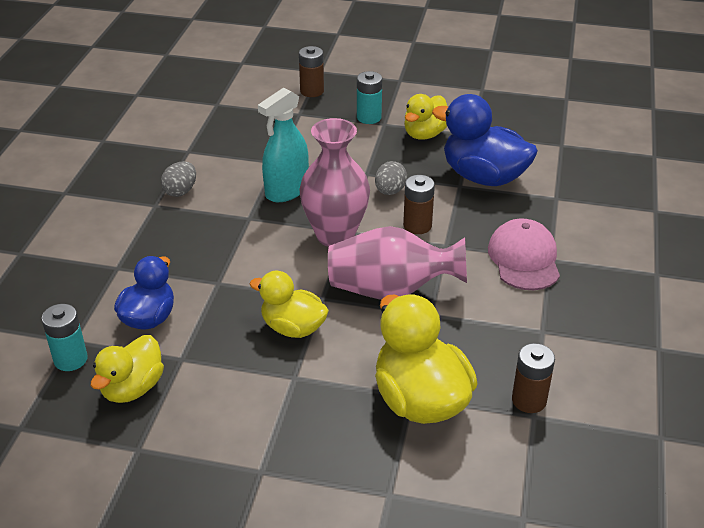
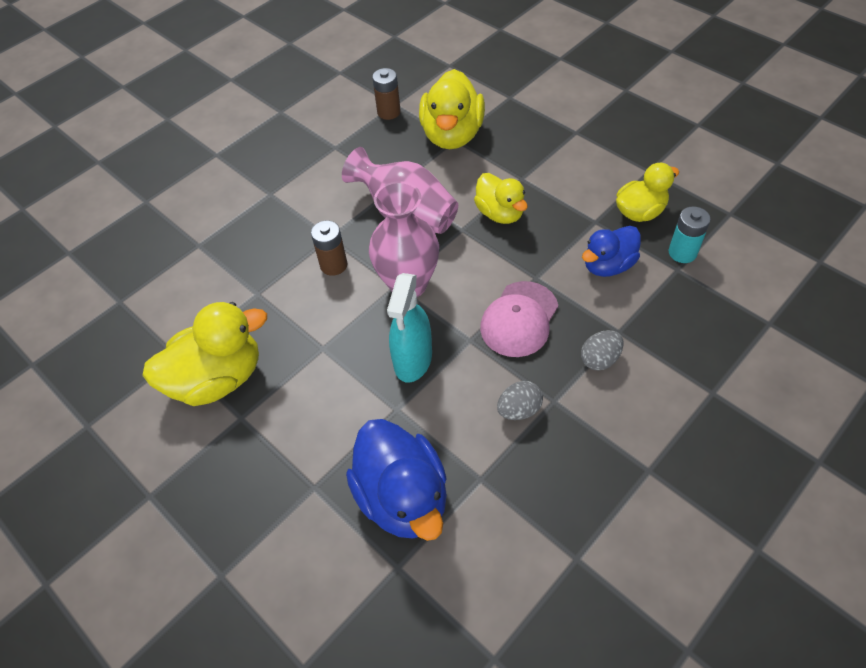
camera: 145 degrees left, 15 degrees up
(287, 190) = (413, 360): turquoise spray bottle -> turquoise spray bottle turned 120 degrees clockwise
(312, 91) = (265, 529): brown battery -> none
(369, 117) = (246, 437): turquoise battery -> none
(390, 191) = (321, 314): grey egg -> grey egg (599, 359)
(425, 134) = (218, 378): yellow duck -> yellow duck, size x1.58
(483, 177) = (227, 294): blue duck -> blue duck (403, 497)
(524, 259) = (287, 201): pink cap -> pink cap (519, 319)

